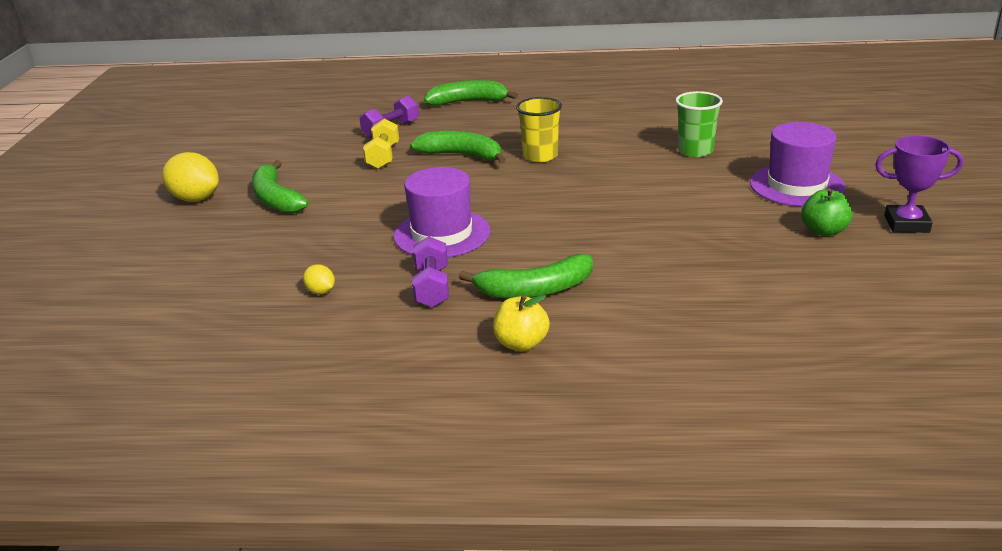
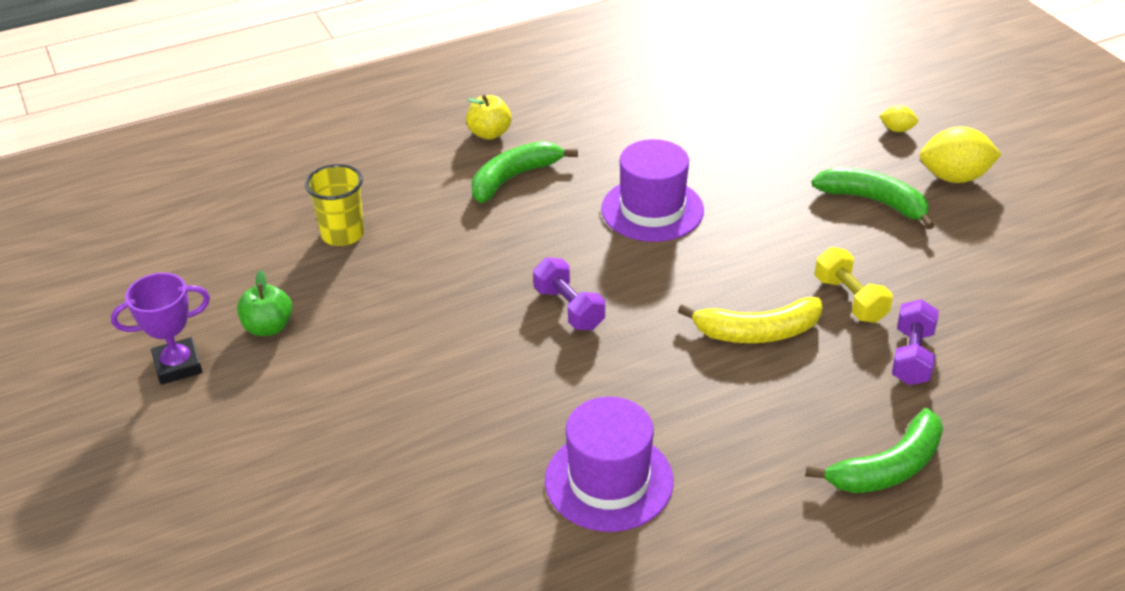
camera: 150 degrees right, 10 degrees up
(321, 292) = (688, 126): yellow lemon -> yellow lemon (897, 129)
(432, 287) = (602, 156): purple dumbbell -> purple dumbbell (569, 308)
(462, 155) = (757, 332): green banana -> yellow banana
(540, 156) = (658, 362): yellow cup -> yellow cup (342, 234)
(695, 151) = (461, 438): green cup -> none
(797, 185) = (308, 400): purple hat -> purple hat (609, 481)

